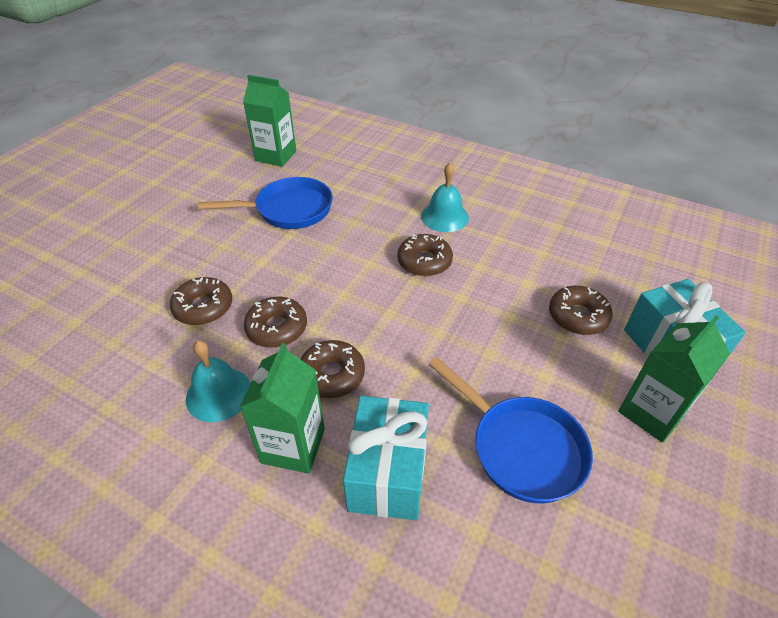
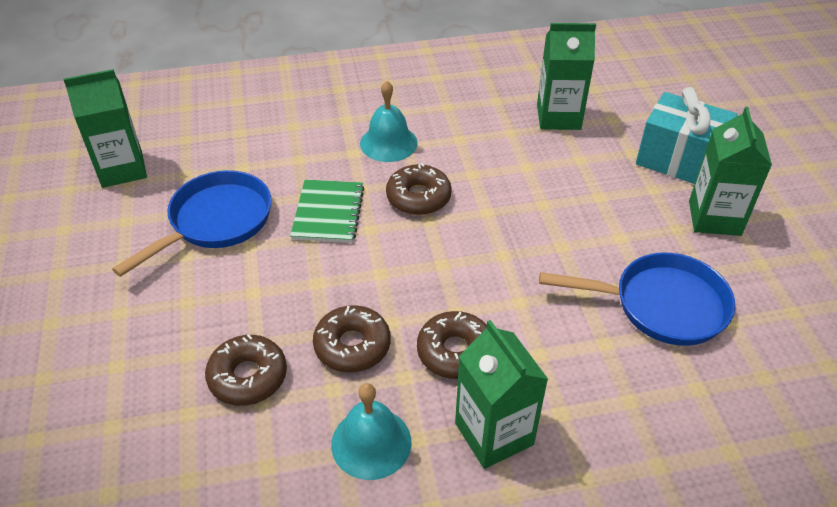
camera: 40 degrees left, 0 degrees up
(356, 239) = (328, 213): none -> green notebook
(388, 472) = (592, 396): turquoise gift -> none
(578, 316) = (593, 173): brown donut -> none
(595, 262) = (558, 117): none -> green carton

